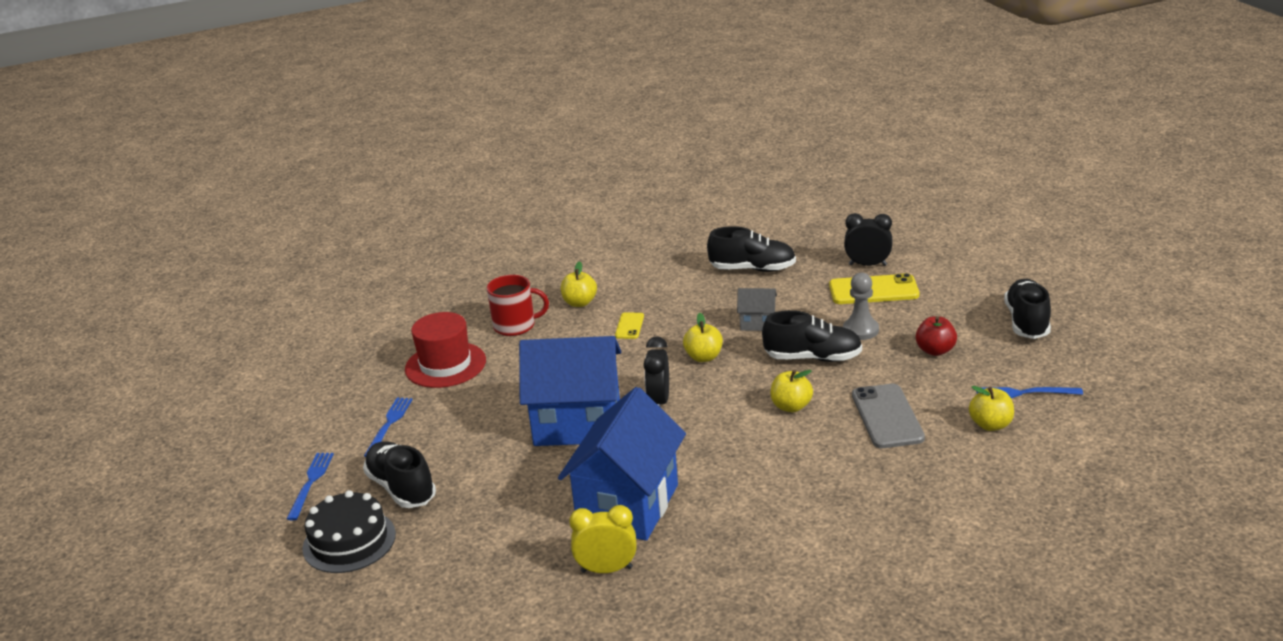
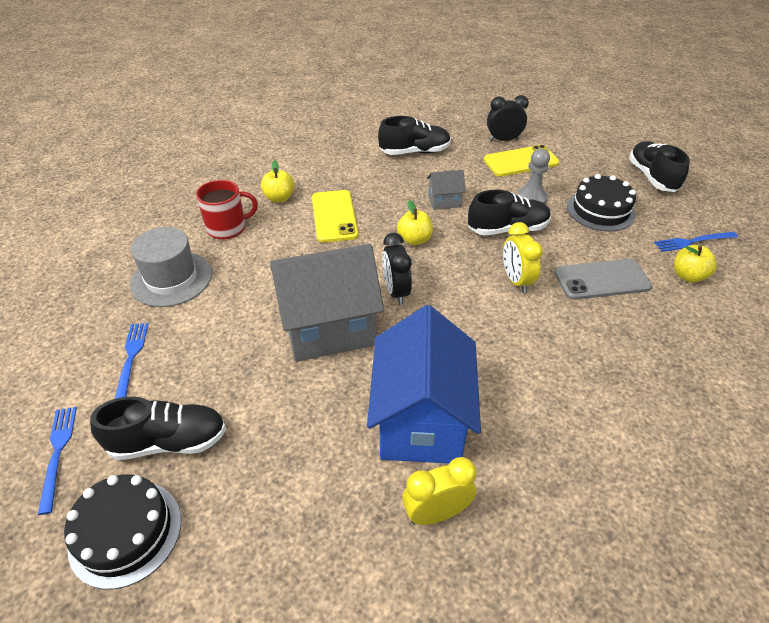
camera: 20 degrees left, 15 degrees up
(401, 488) = (168, 441): black shoe -> black shoe turned 135 degrees clockwise
(445, 365) = (171, 279): red hat -> grey hat
(577, 424) = (329, 329): blue house -> grey house
(629, 326) = (334, 216): yellow phone -> yellow phone, size x1.89
(791, 406) = (516, 281): yellow apple -> yellow clock
(887, 416) = (601, 280): grey phone -> grey phone turned 75 degrees counterclockwise
(935, 350) = (600, 210): red apple -> black cake

